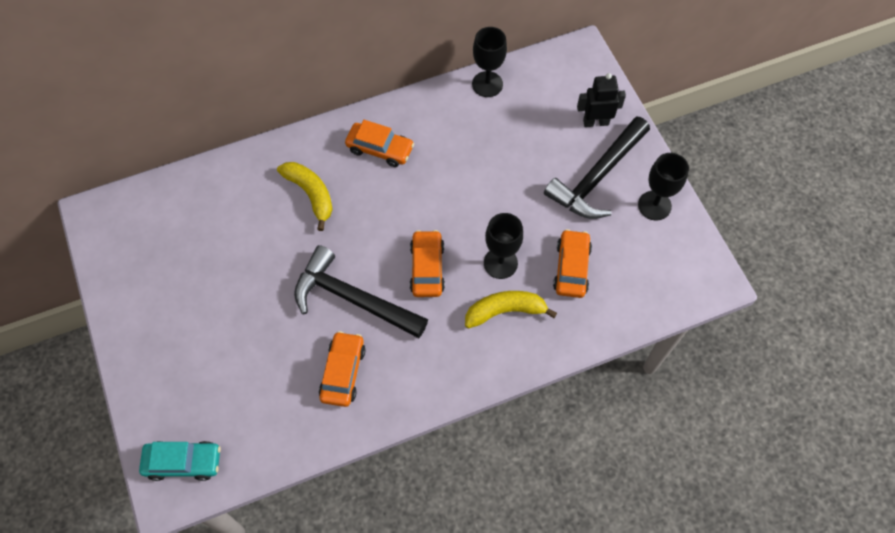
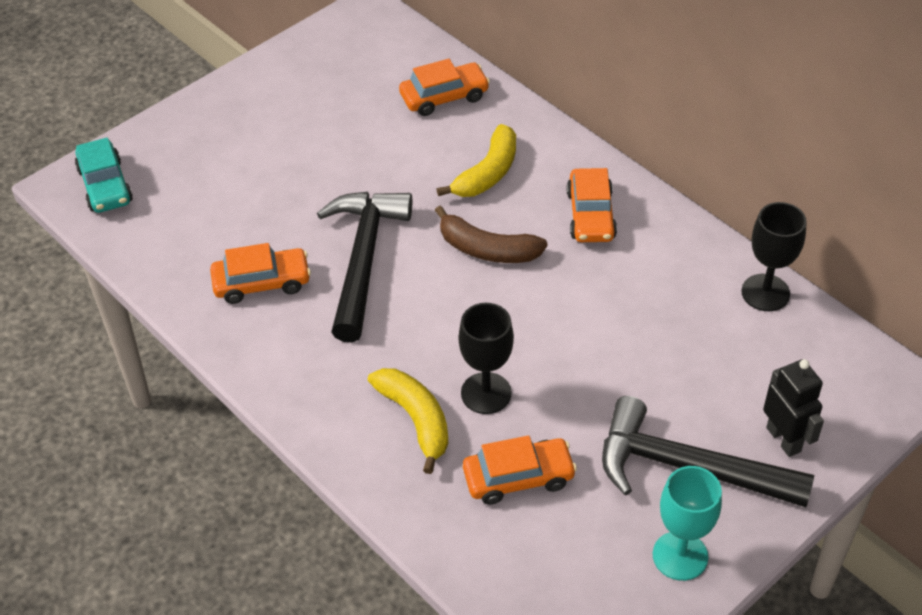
camera: 70 degrees right, 15 degrees down
(380, 219) = (487, 249): none -> brown banana
(427, 268) = (440, 317): orange car -> orange car (444, 97)
(654, 205) = (680, 556): black goblet -> turquoise goblet

